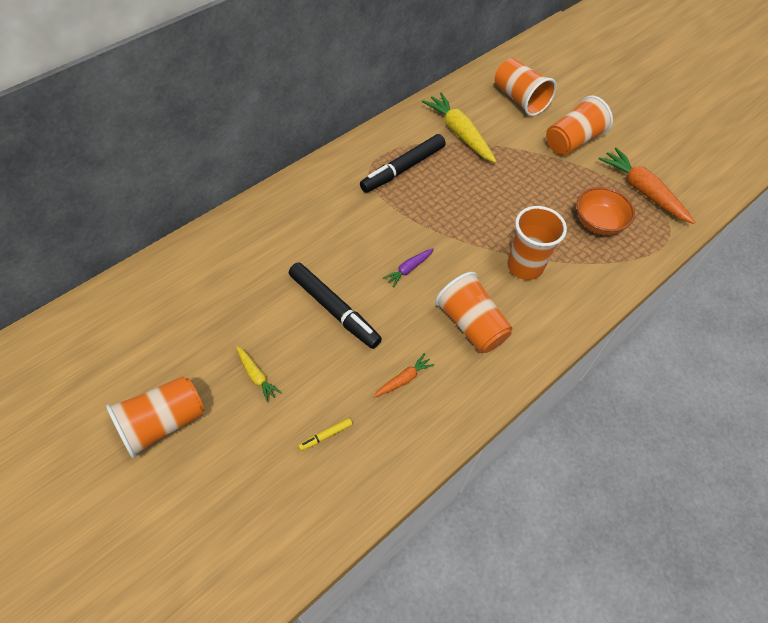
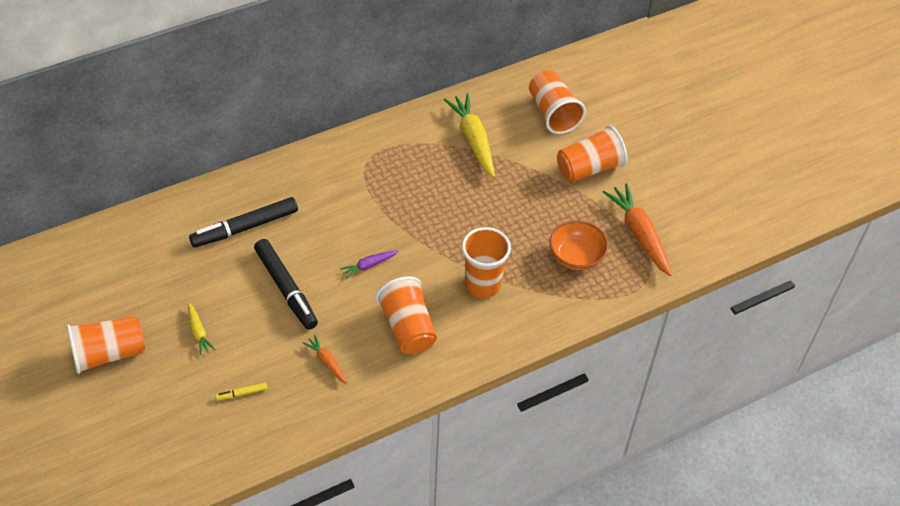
camera: 15 degrees right, 5 degrees down
(403, 169) = (401, 166): black marker -> black marker (245, 228)
(403, 379) = (327, 362): orange carrot -> orange carrot turned 105 degrees counterclockwise

